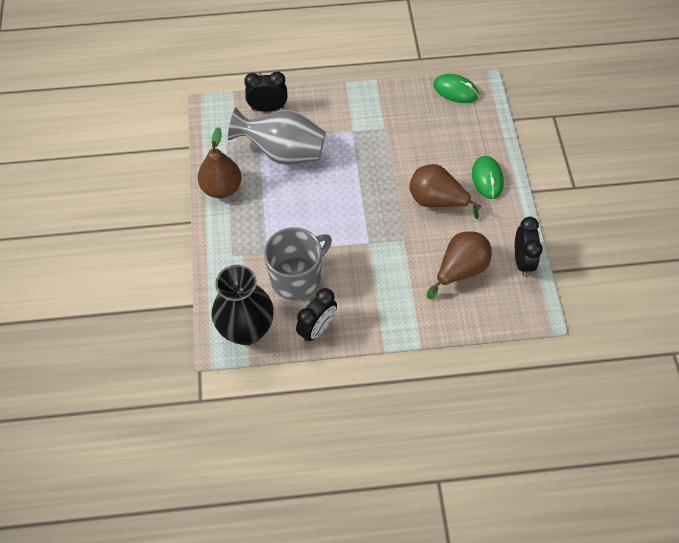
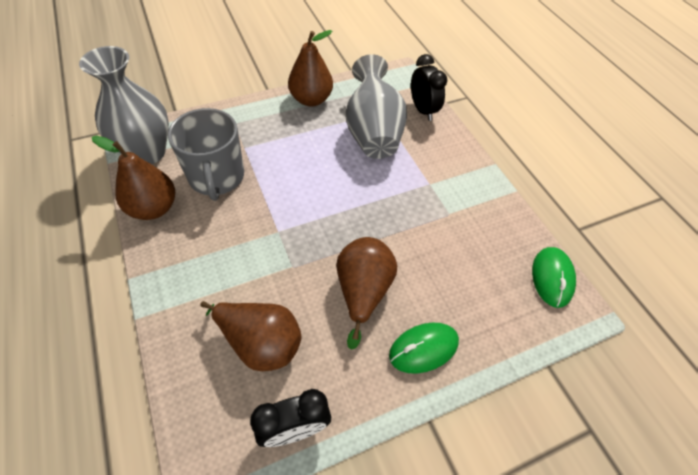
camera: 70 degrees right, 5 degrees down
(246, 330) = (147, 152): black vase -> grey vase
(297, 278) = (216, 177): grey mug -> grey mug turned 45 degrees clockwise
(317, 328) = (153, 208): black clock -> brown pear

